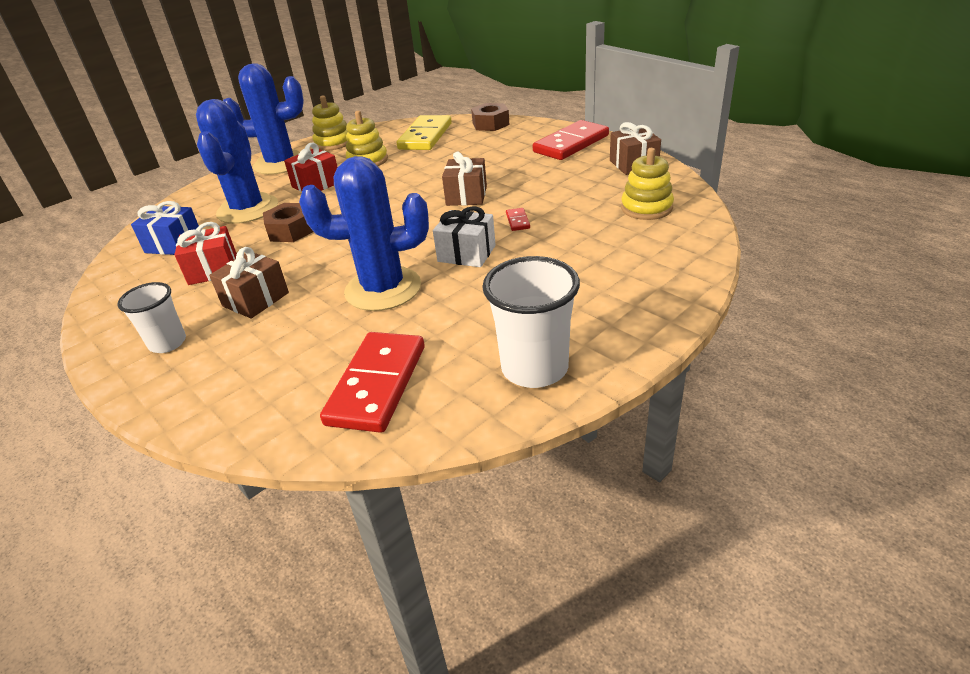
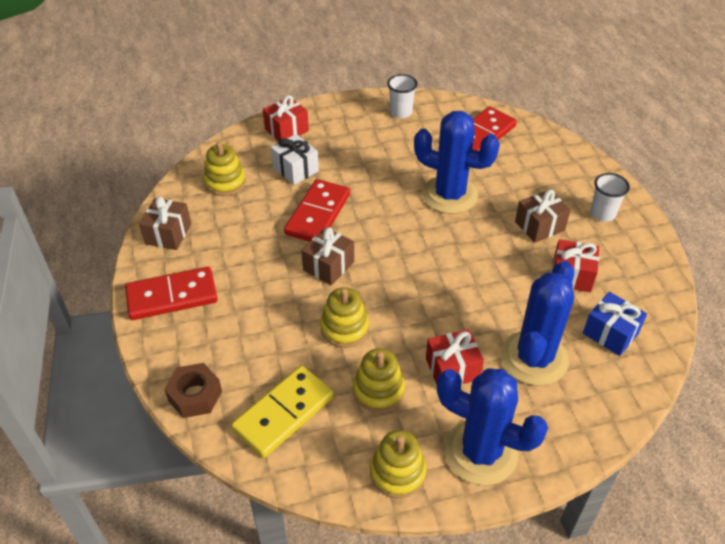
camera: 155 degrees left, 10 degrees up
(291, 230) = (497, 297): brown nut -> none
(417, 174) = (344, 328): none -> yellow stacking toy
(466, 253) = (377, 200): white gift -> white gift (295, 169)
(517, 221) = (318, 214): red domino -> red domino, size x2.47
(534, 368) = (401, 112): white cup -> white cup, size x0.62
(662, 276) = (286, 130): none -> red gift

